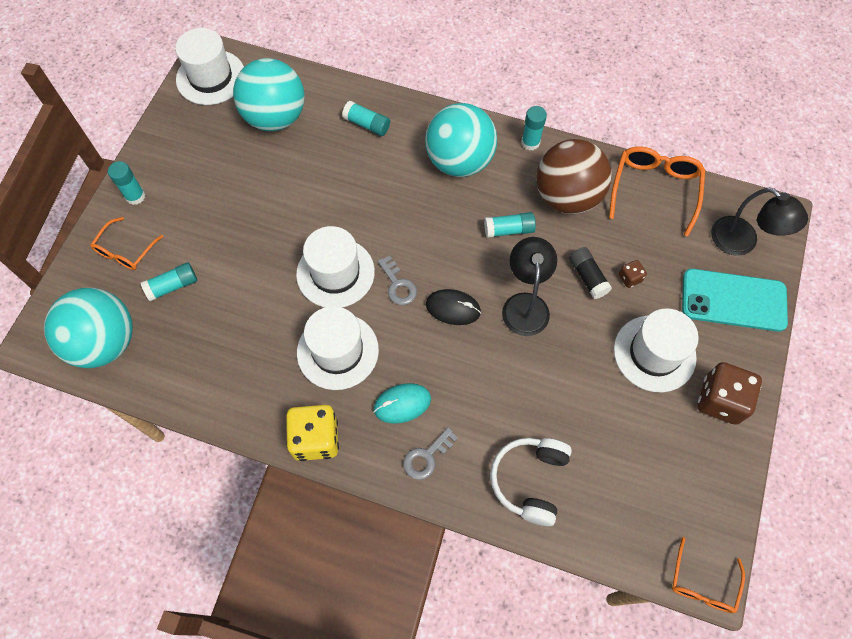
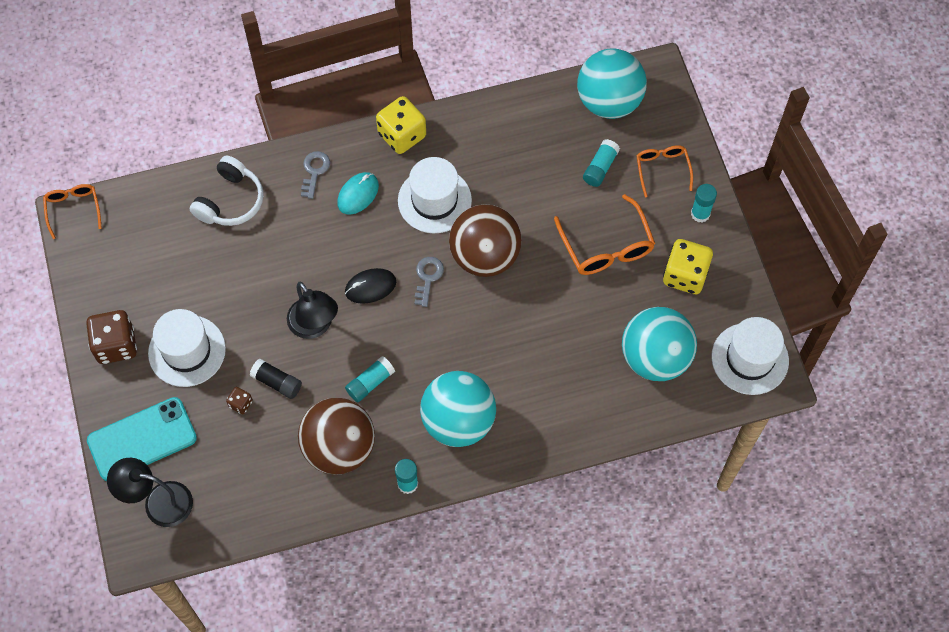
camera: 145 degrees right, 0 degrees up
(195, 159) = (685, 275): none -> yellow dice
(335, 273) = (485, 256): white hat -> brown ball
(367, 124) = (569, 404): turquoise glue stick -> none
(398, 285) = (428, 278): grey key -> grey key turned 75 degrees clockwise
(530, 480) = (230, 201): white headphones -> white headphones turned 45 degrees clockwise
(654, 190) = (264, 507): orange glasses -> orange glasses (606, 246)

